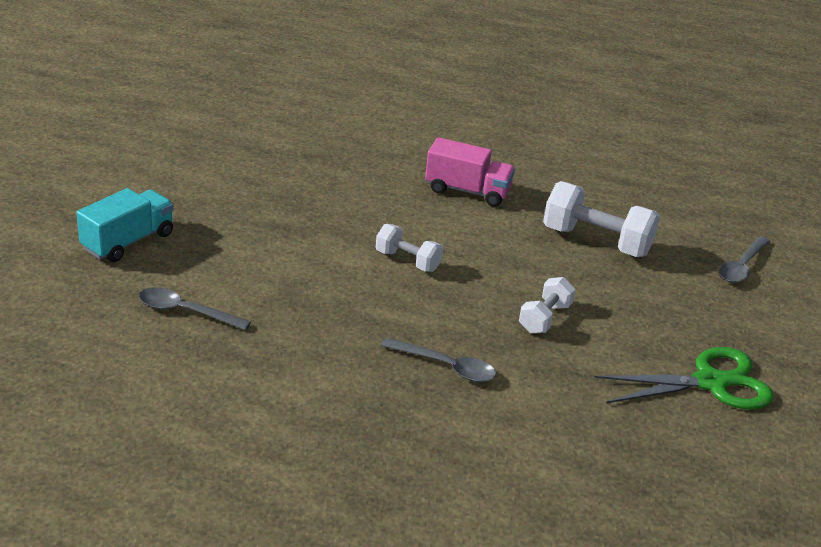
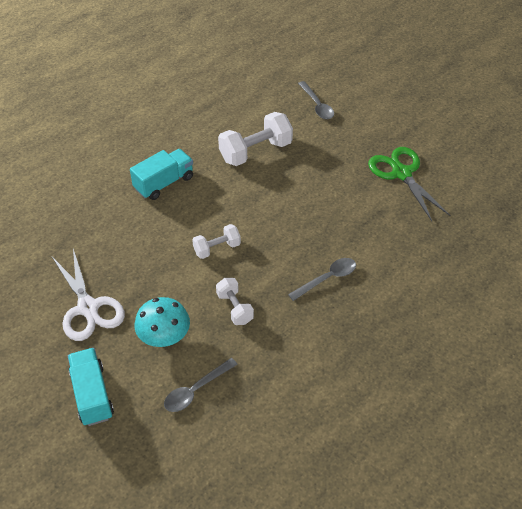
camera: 55 degrees left, 15 degrees up
(240, 200) = (88, 308): none -> white scissors
(242, 264) = (164, 337): none -> turquoise mushroom
(467, 191) = (164, 183): pink truck -> turquoise truck
(544, 318) = (311, 212): white dumbbell -> white dumbbell (235, 308)
(710, 382) = (401, 173): green scissors -> green scissors turned 45 degrees counterclockwise

